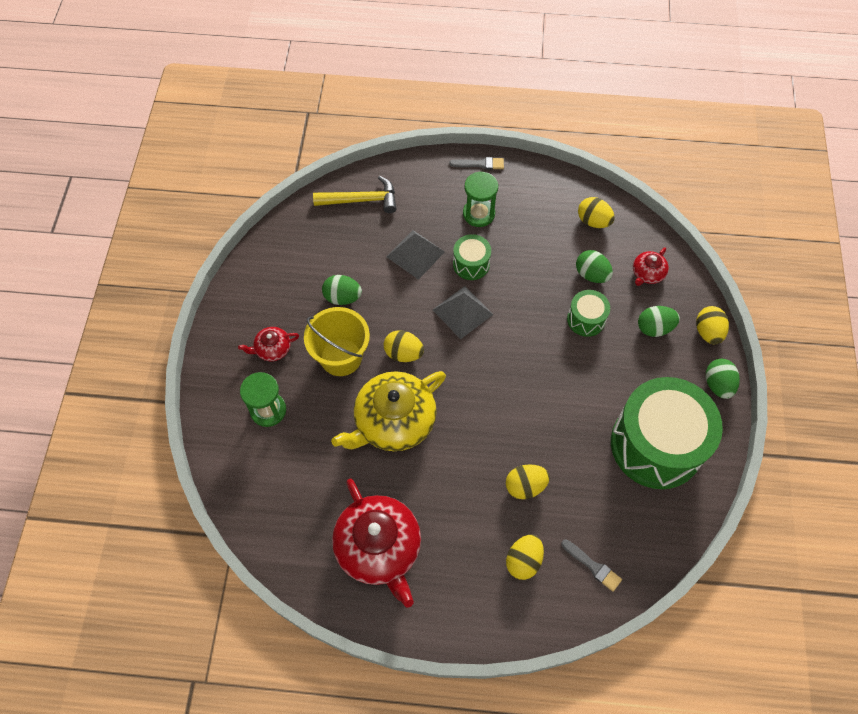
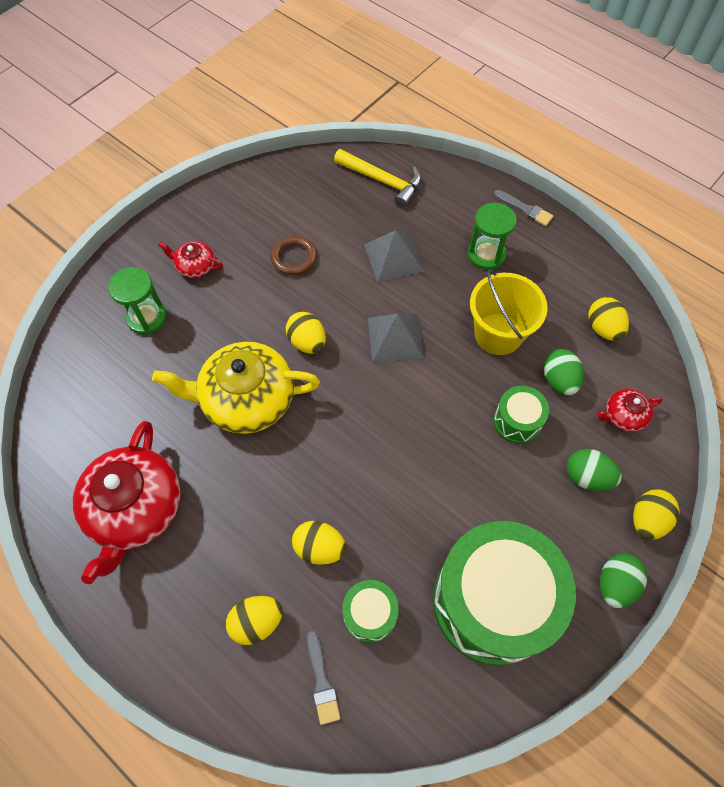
camera: 35 degrees right, 0 degrees up
(341, 357) = (248, 310): yellow bucket -> yellow bucket (498, 334)
(342, 297) = (294, 258): green egg -> brown ring
(471, 264) = (440, 297): green drum -> green drum (370, 614)

